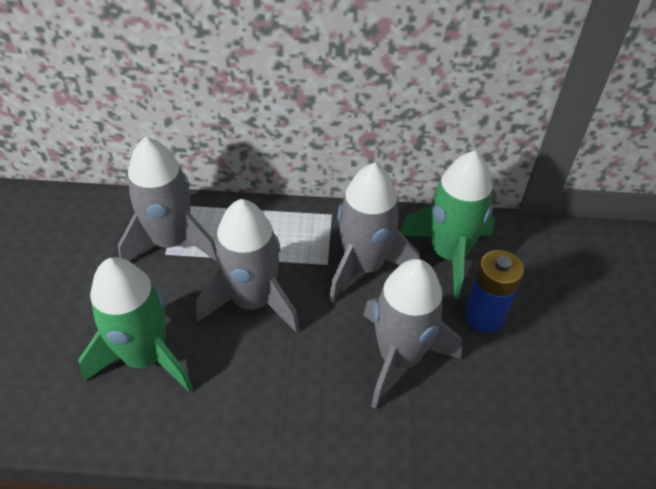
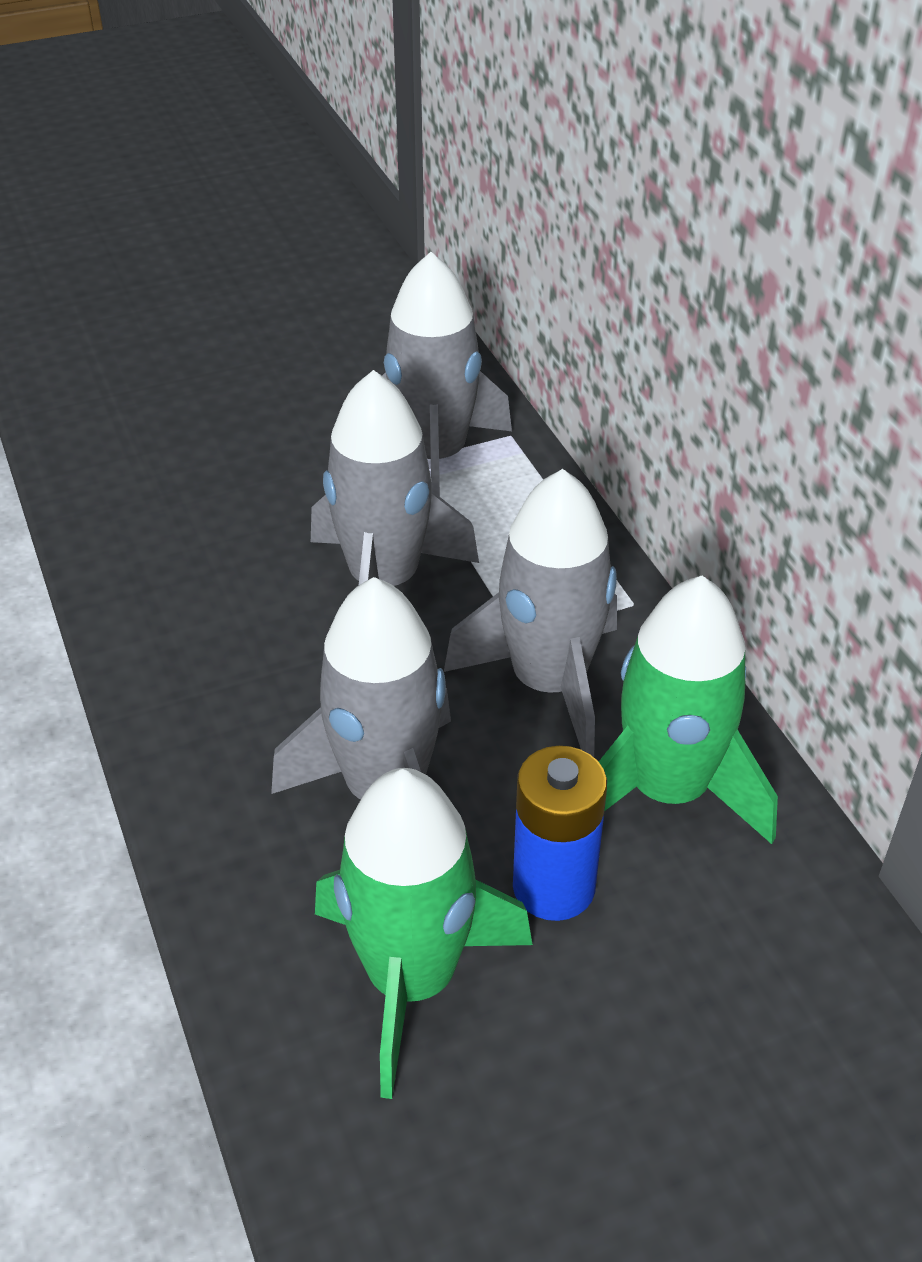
camera: 65 degrees right, 5 degrees down
(145, 357) = (222, 519): green rocket -> green rocket (411, 979)

